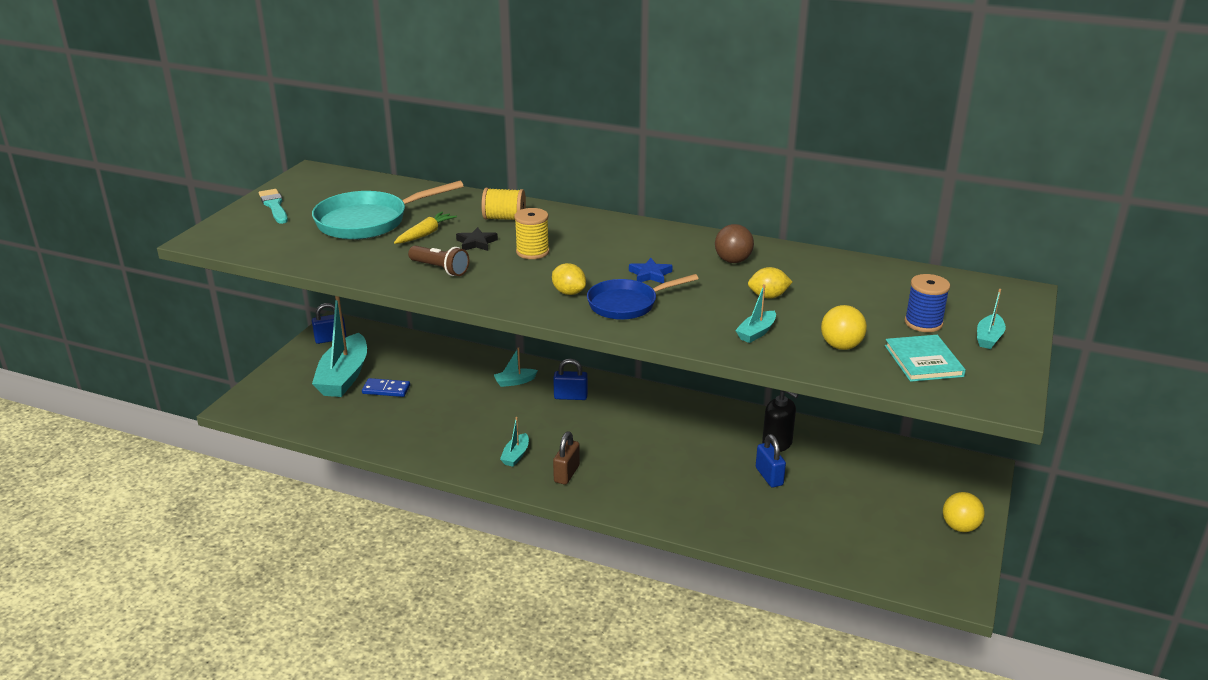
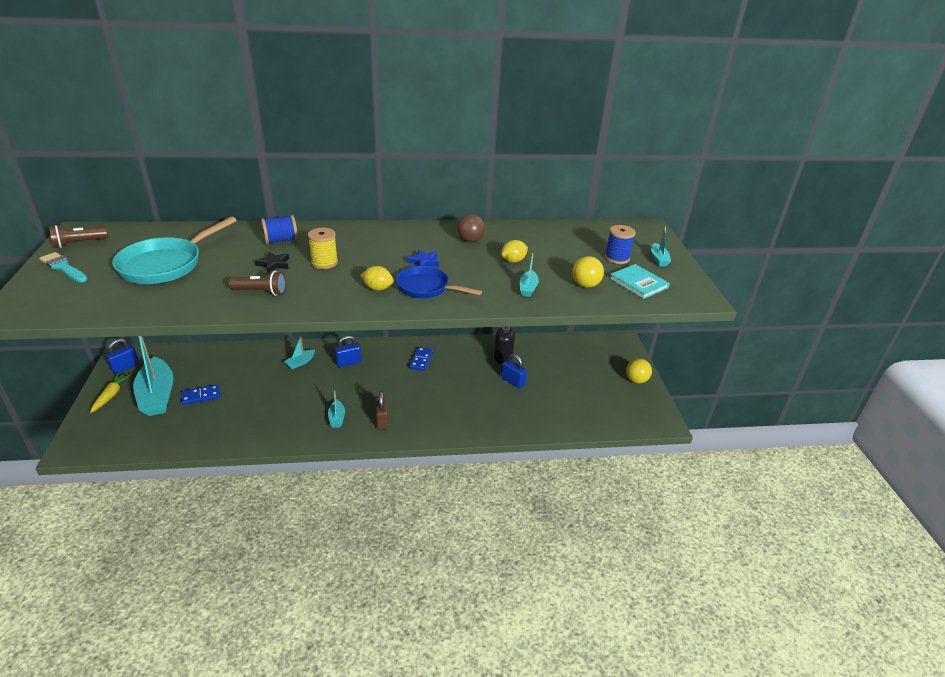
camera: 30 degrees left, 5 degrees up
(304, 184) = (79, 243): none -> brown flashlight
(425, 234) = (225, 265): yellow carrot -> yellow carrot (111, 395)
(504, 218) = (281, 240): yellow spool -> blue spool
(627, 304) = (426, 288): blue pan -> blue pan turned 75 degrees clockwise
(663, 417) = (421, 360): none -> blue domino

